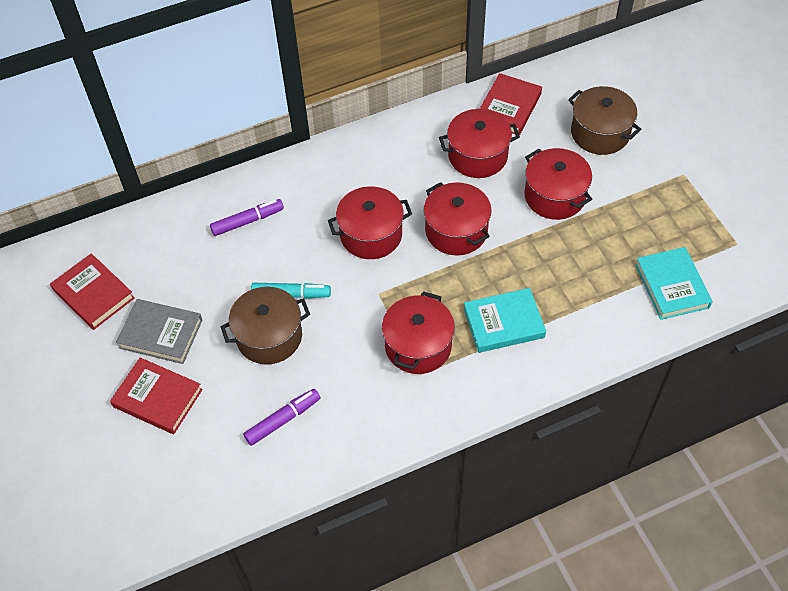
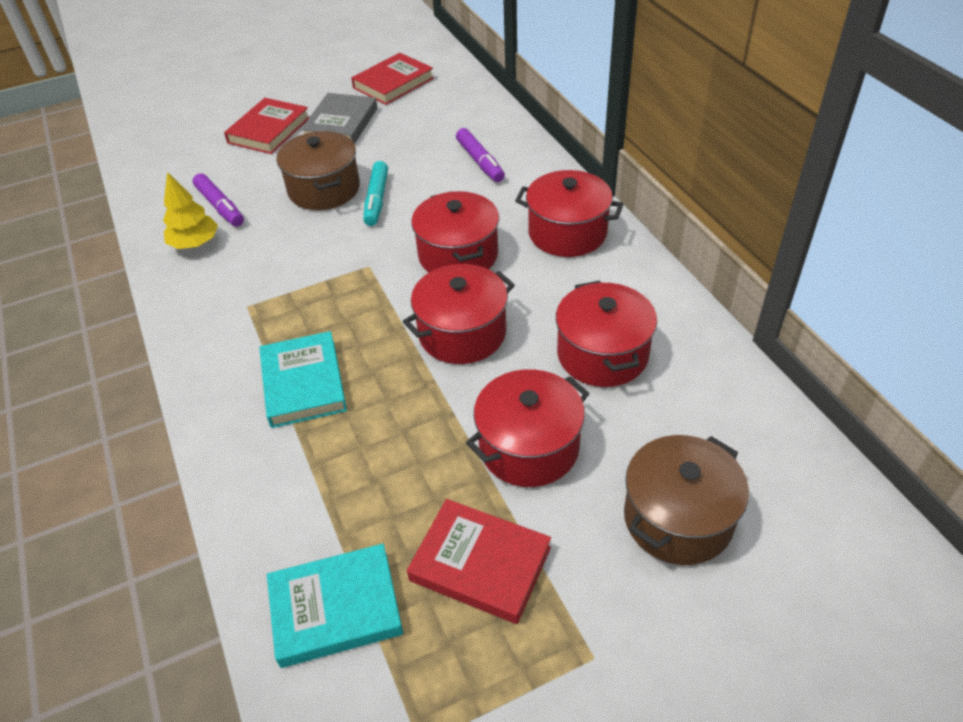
camera: 90 degrees right, 10 degrees down
(336, 430) = (195, 243): none -> yellow tree
(418, 345) = (287, 302): red pot -> red pot (567, 233)
(509, 107) = (711, 391): red book -> red book (480, 564)

